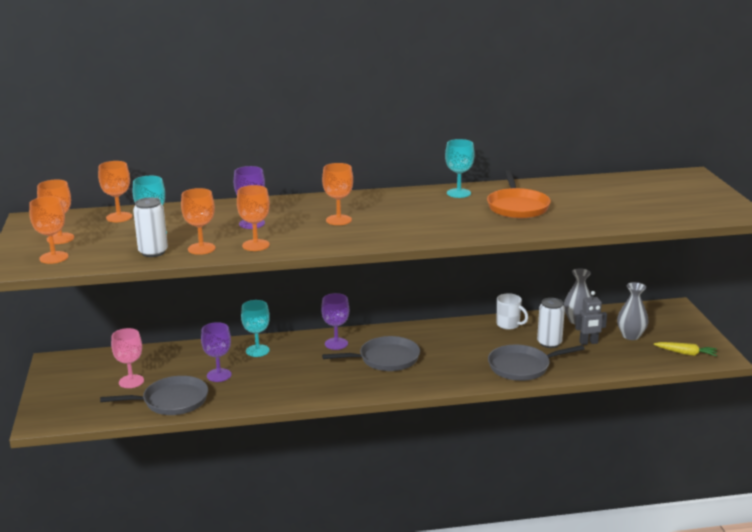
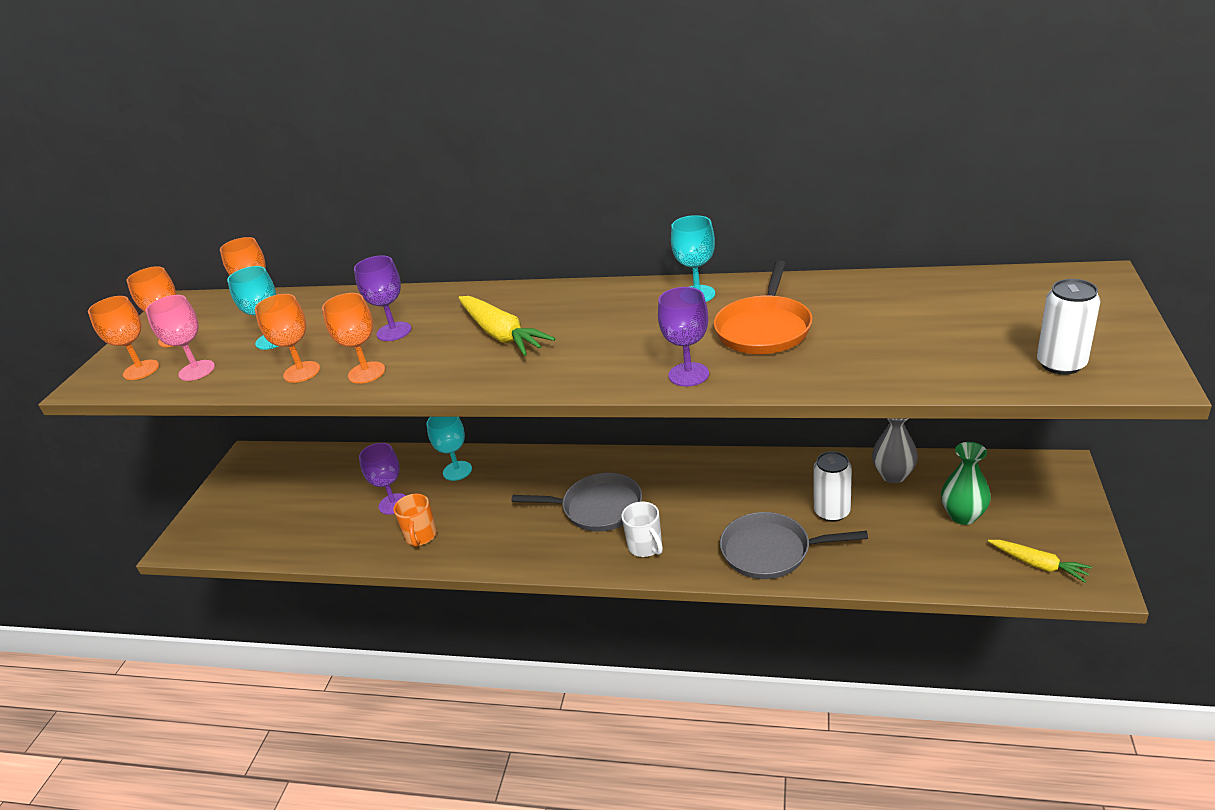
camera: 25 degrees right, 10 degrees up
(131, 381) = (300, 499): pink goblet -> pink goblet (197, 370)
(153, 252) = (246, 372): white can -> white can (1061, 364)
(172, 401) = (321, 537): grey pan -> none
(258, 390) = (421, 536): none -> orange mug
(336, 344) = (552, 472): purple goblet -> purple goblet (688, 374)
(338, 220) = (501, 334): orange goblet -> yellow carrot
(508, 325) = (790, 470): white mug -> white mug (646, 547)
(588, 342) = (891, 520): grey robot -> none
(631, 336) = (963, 515): grey vase -> green vase

